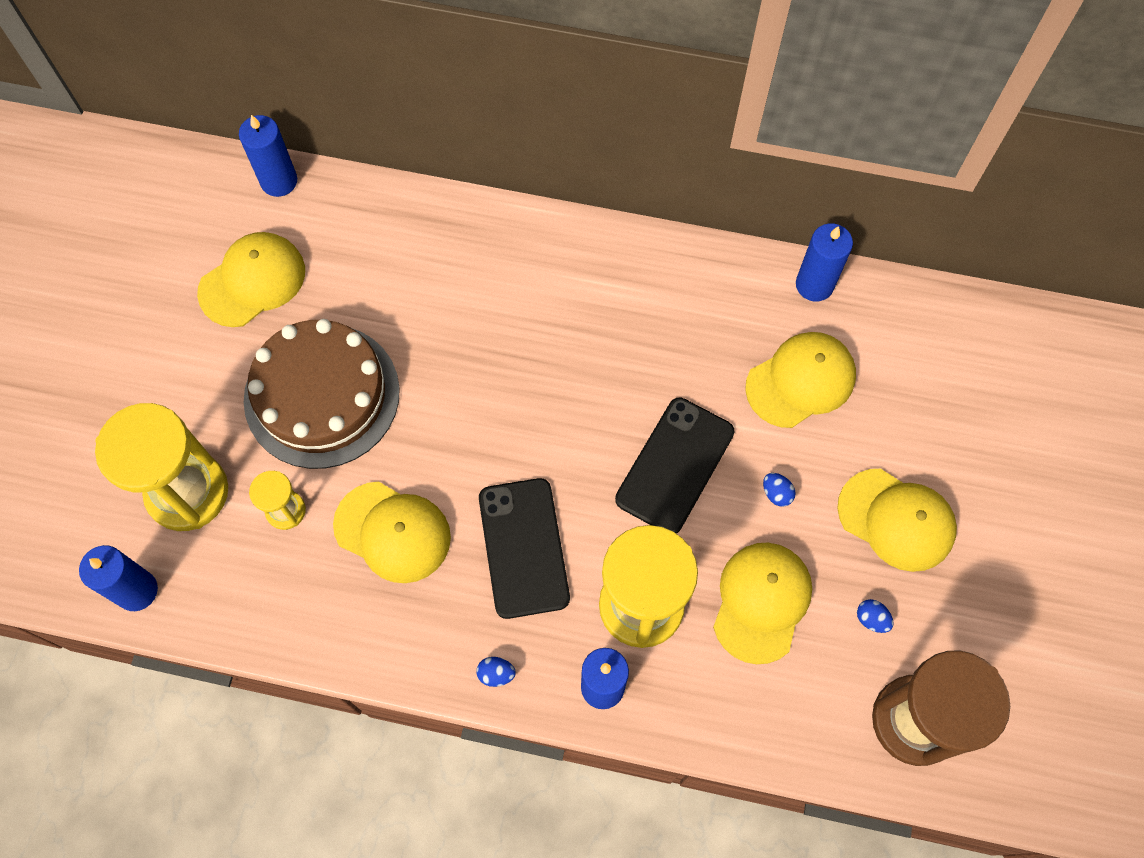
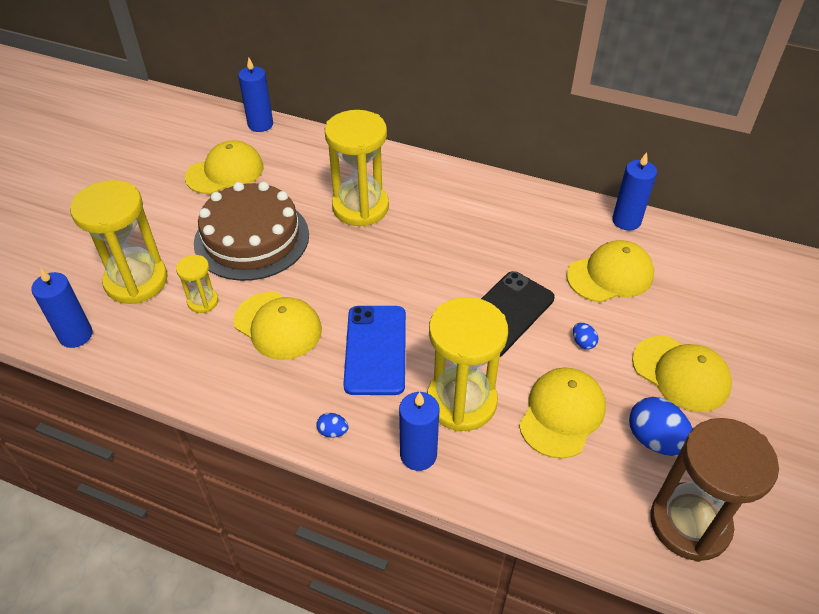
camera: 10 degrees right, 20 degrees down
(457, 317) = (360, 207): none -> yellow hourglass
(524, 547) = (375, 350): black phone -> blue phone
(871, 619) = (655, 440): blue egg -> blue egg, size x2.05

